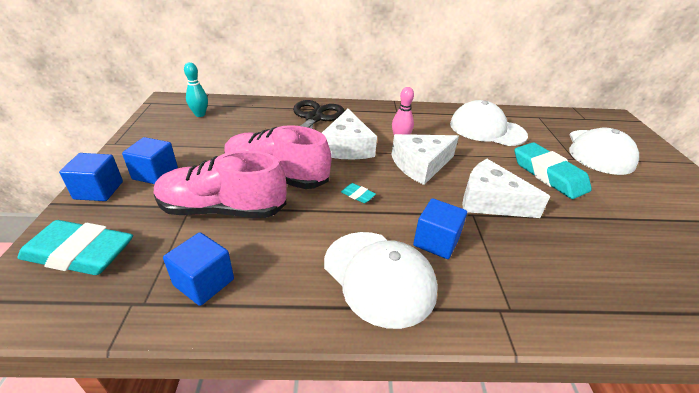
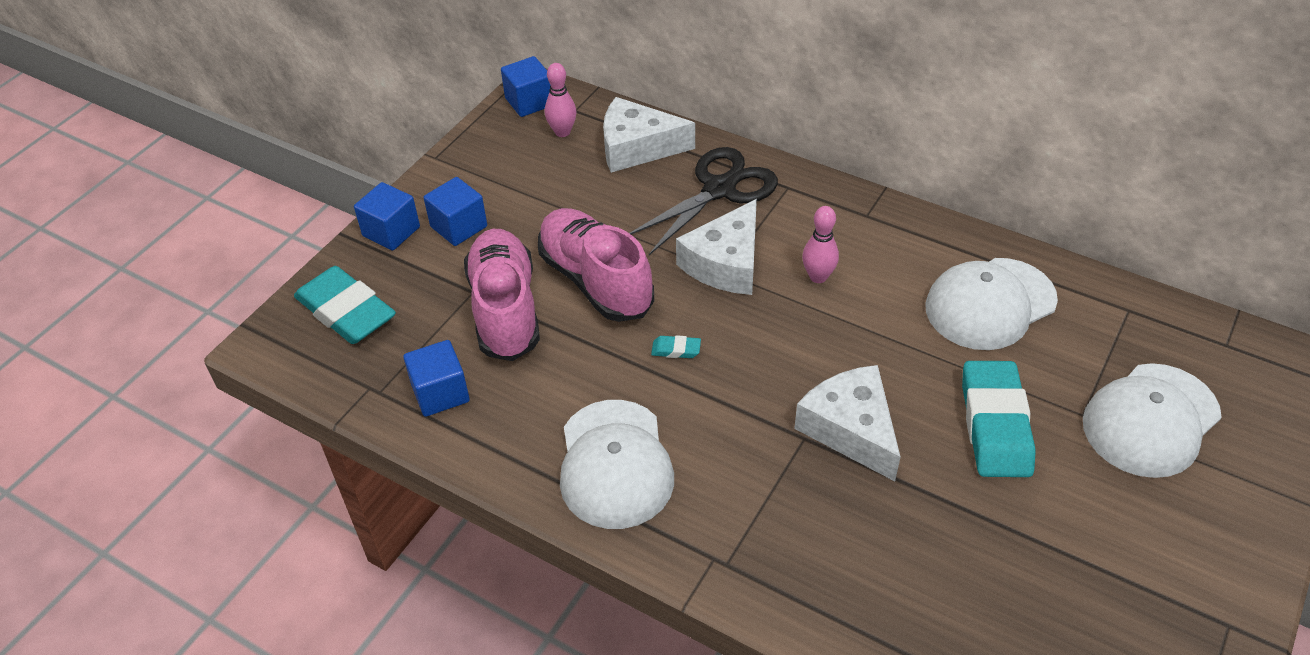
camera: 35 degrees right, 10 degrees up
(200, 114) = (562, 132): turquoise bowling pin -> pink bowling pin
(223, 210) = (505, 309): pink shoe -> pink shoe turned 45 degrees clockwise
(357, 195) = (676, 350): turquoise eraser -> turquoise eraser turned 60 degrees counterclockwise
(421, 165) = (807, 333): white cheese -> white cheese (637, 147)
(436, 241) = (718, 453): blue cube -> blue cube (529, 102)
(487, 129) = (990, 304): white cap -> white cap turned 90 degrees counterclockwise

